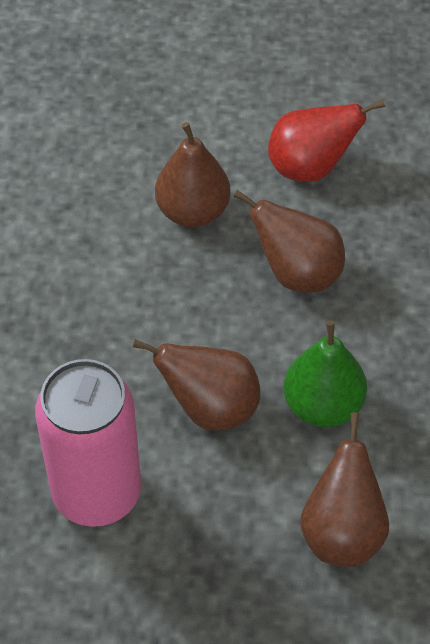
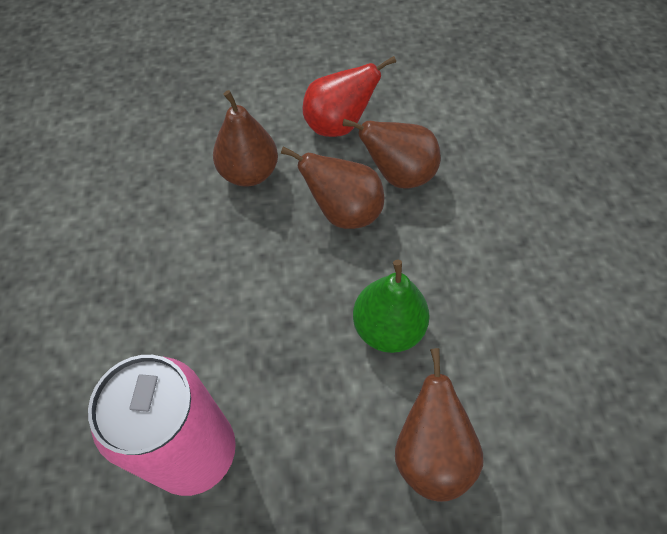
camera: 10 degrees left, 5 degrees up
(210, 408) = (289, 347): brown pear -> brown pear (398, 176)

